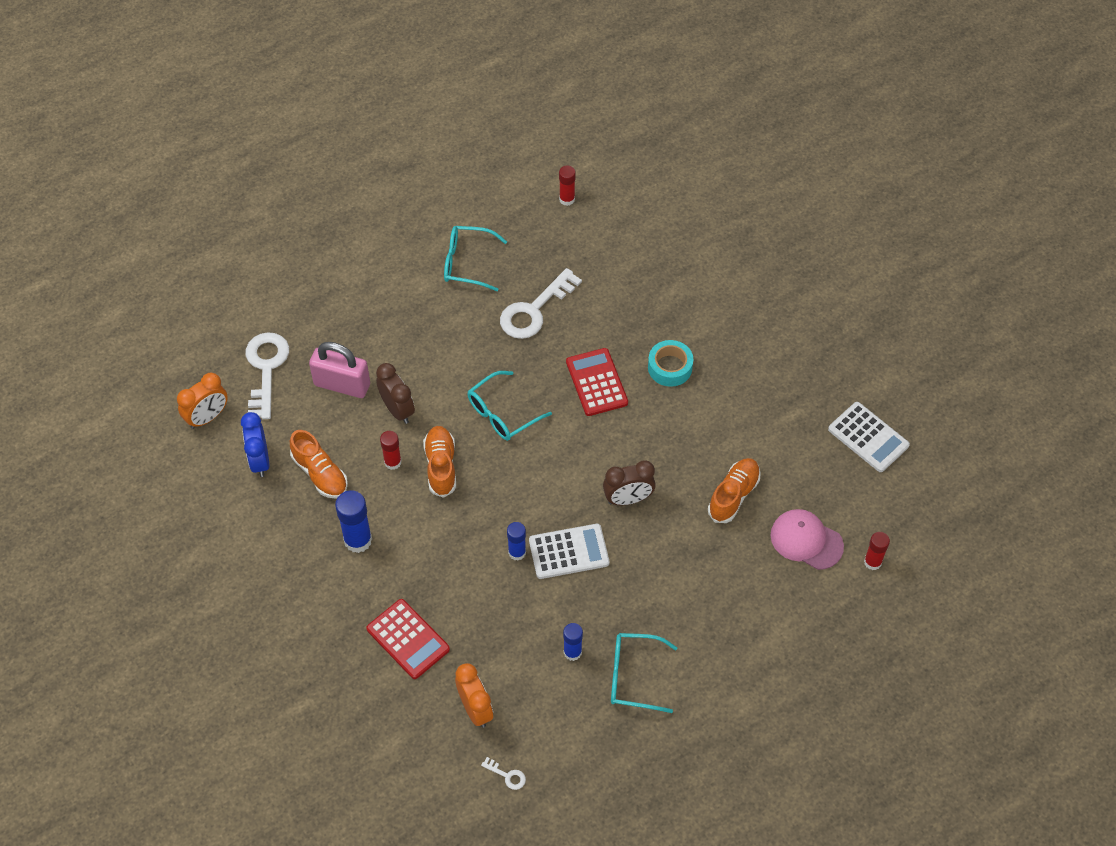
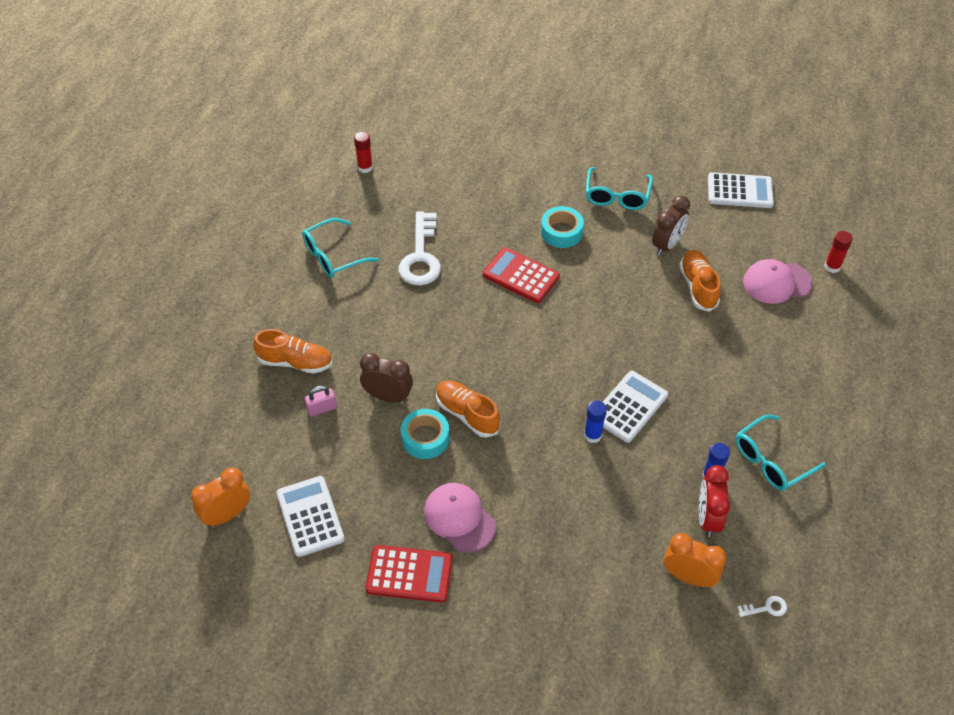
camera: 40 degrees left, 5 degrees down
(207, 417) = (227, 514): orange clock -> orange clock turned 135 degrees counterclockwise
(260, 460) = (310, 516): blue clock -> white calculator
(266, 369) = (242, 441): white key -> none
(320, 473) = (374, 489): orange shoe -> orange shoe (295, 362)
(342, 385) = (322, 409): pink padlock -> pink padlock, size x0.50
(358, 540) = (459, 518): blue glue stick -> pink cap
(392, 462) = (425, 438): red glue stick -> turquoise tape
(408, 639) = (580, 564): red calculator -> red calculator (409, 574)
(502, 414) = (474, 344): turquoise glasses -> turquoise glasses (617, 196)
(536, 679) = (707, 518): none -> red clock
(628, 499) = (630, 340): brown clock -> brown clock (667, 245)

